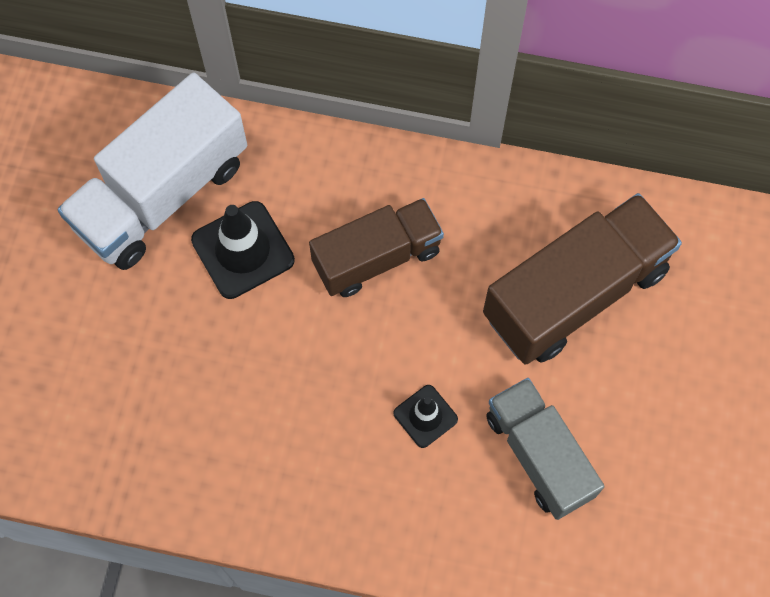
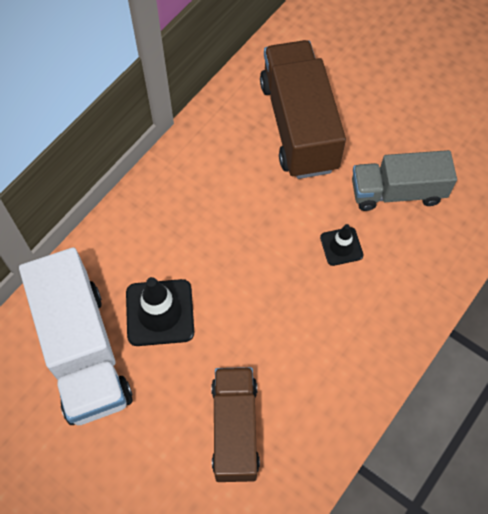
camera: 65 degrees left, 5 degrees down
(377, 258) = (213, 228): brown truck -> brown truck (235, 429)

